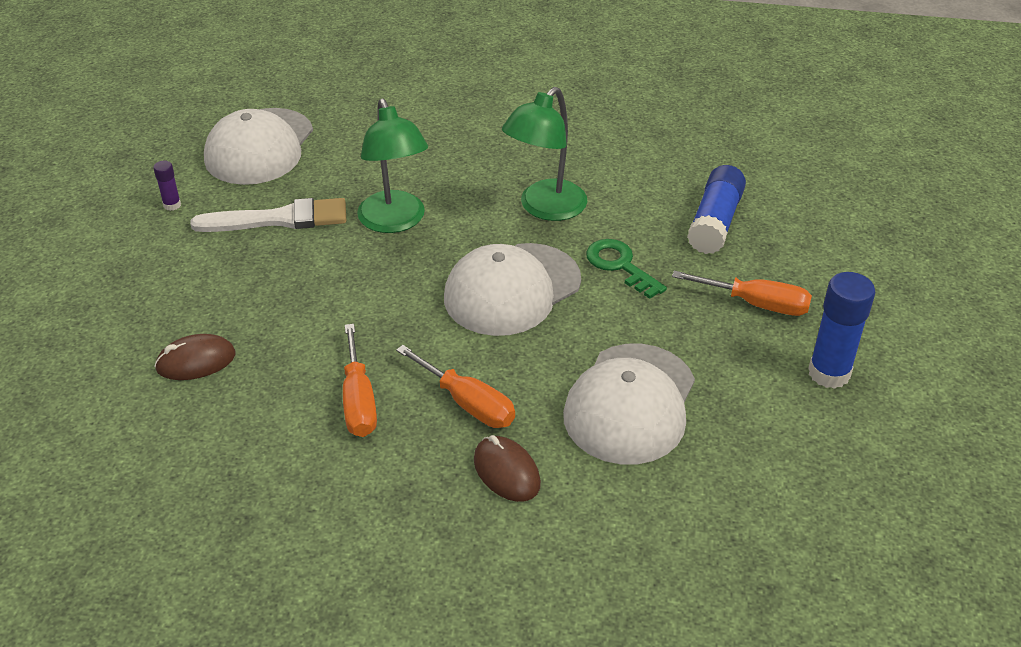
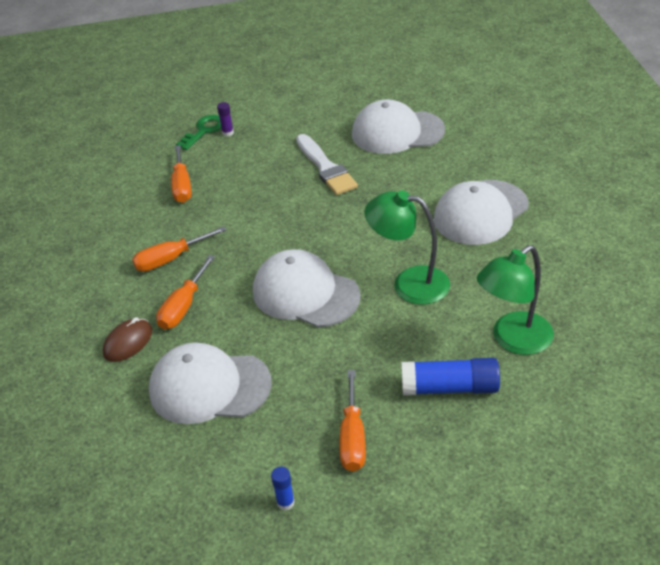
camera: 75 degrees right, 0 degrees up
(172, 205) = (316, 123): purple glue stick -> purple glue stick (228, 133)
(196, 361) = (182, 186): brown mouse -> orange screwdriver
(395, 222) = (351, 216): green lamp -> green lamp (513, 340)
(462, 131) = (480, 212): none -> white cap
(619, 265) = (361, 343): green key -> green key (204, 130)
(829, 373) = (285, 503): blue glue stick -> blue glue stick, size x0.49

